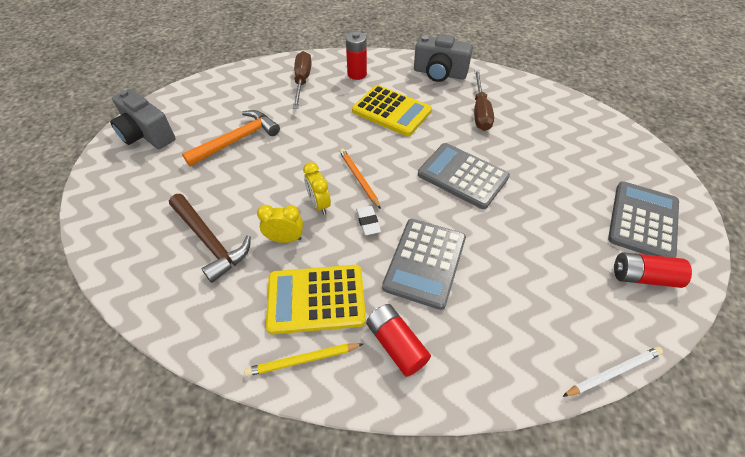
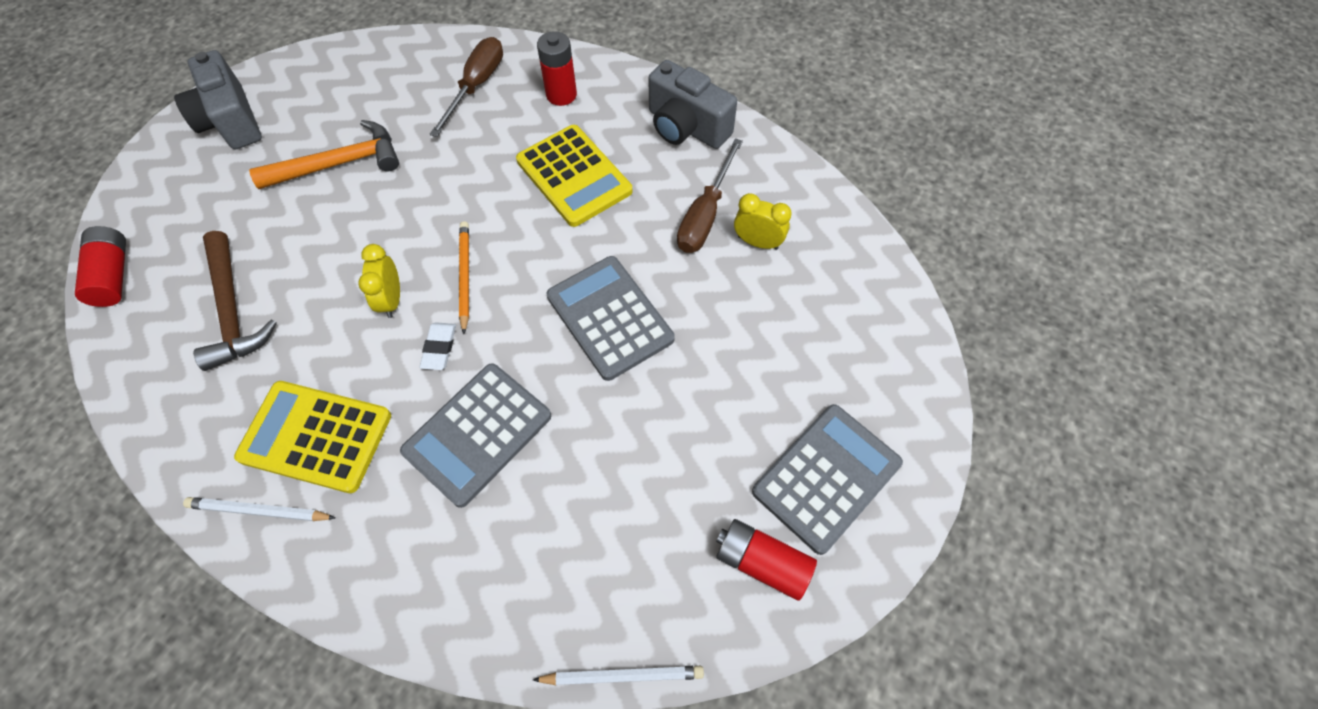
camera: 20 degrees right, 10 degrees up
(285, 239) = (323, 337): yellow clock -> yellow clock (757, 242)
(303, 360) = (259, 511): yellow pencil -> white pencil
(396, 344) = (377, 533): red battery -> red battery (113, 275)

